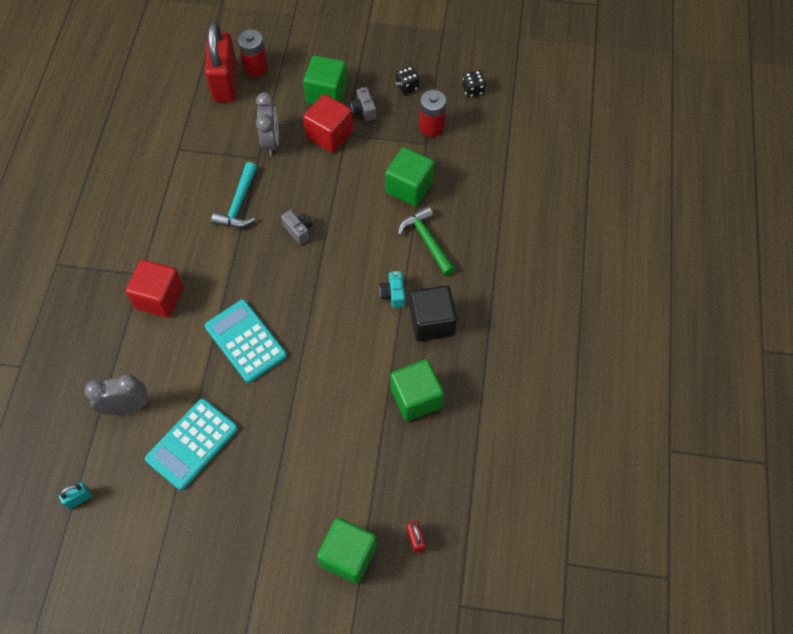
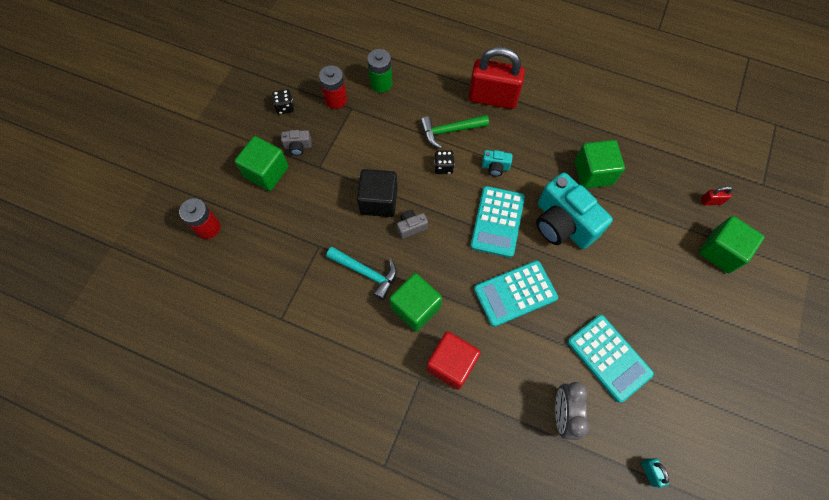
camera: 75 degrees left, 5 degrees up
(225, 83) = (215, 259): red padlock -> red padlock (492, 98)
(271, 141) = (304, 231): grey clock -> none
(325, 309) = (497, 222): none -> turquoise calculator
(329, 134) = (314, 180): red cube -> none
(340, 375) = (563, 223): none -> turquoise camera
(409, 187) = (393, 131): green cube -> green cube (415, 307)
(432, 322) = (528, 146): black cube -> black cube (379, 201)
(467, 162) = (381, 83): none -> green battery
(473, 90) = (309, 61): black dice -> black dice (443, 167)

